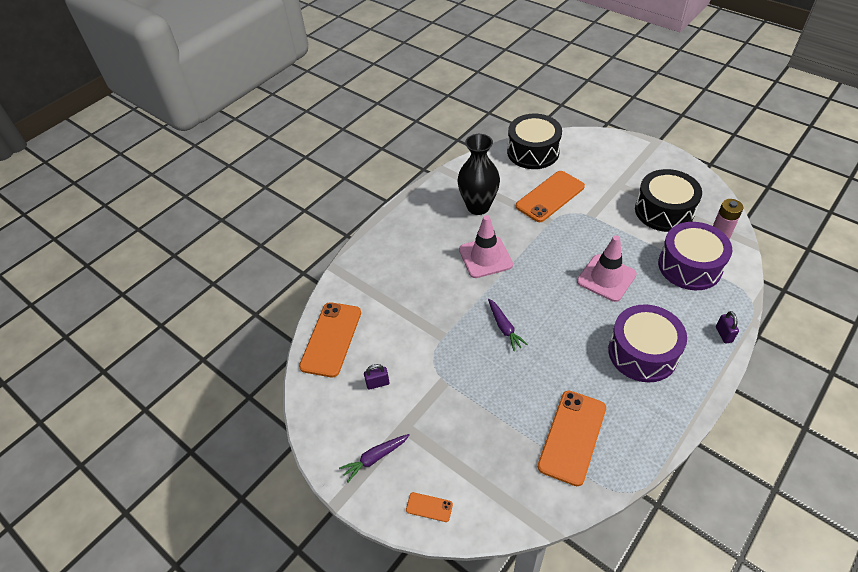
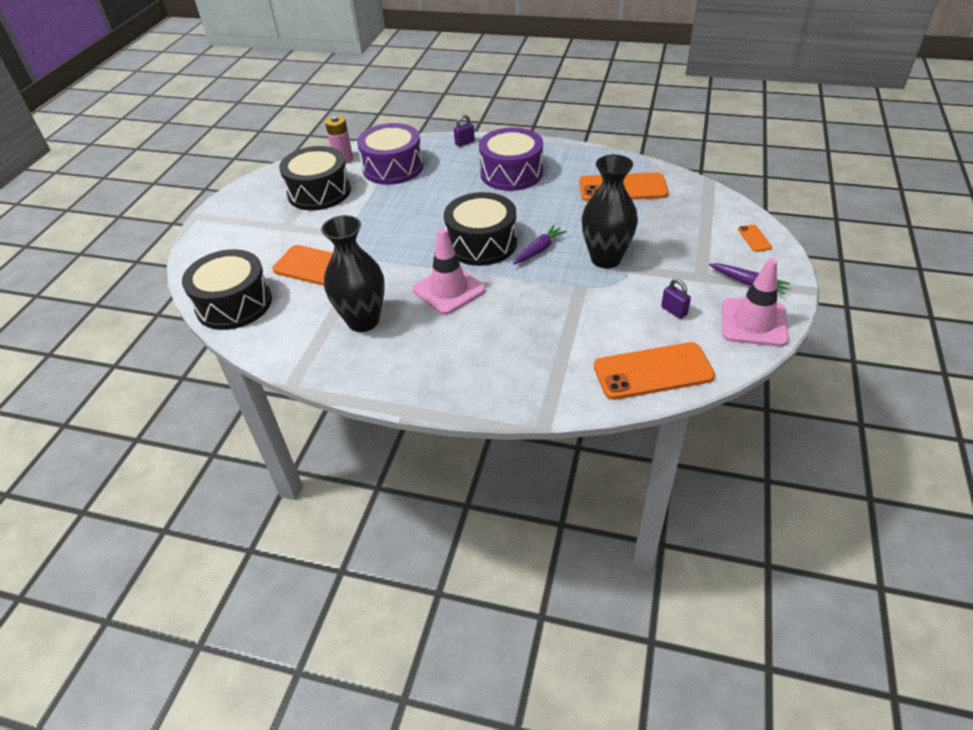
camera: 115 degrees left, 5 degrees down
(467, 368) = (606, 259): none -> black vase
(534, 293) = (482, 243): none -> black drum
(606, 278) = (434, 206): pink traffic cone -> pink traffic cone (753, 322)

